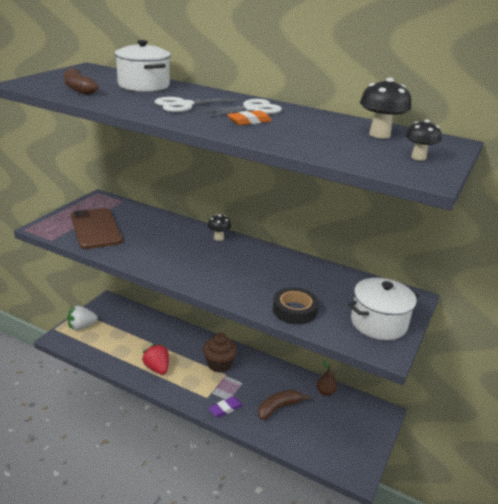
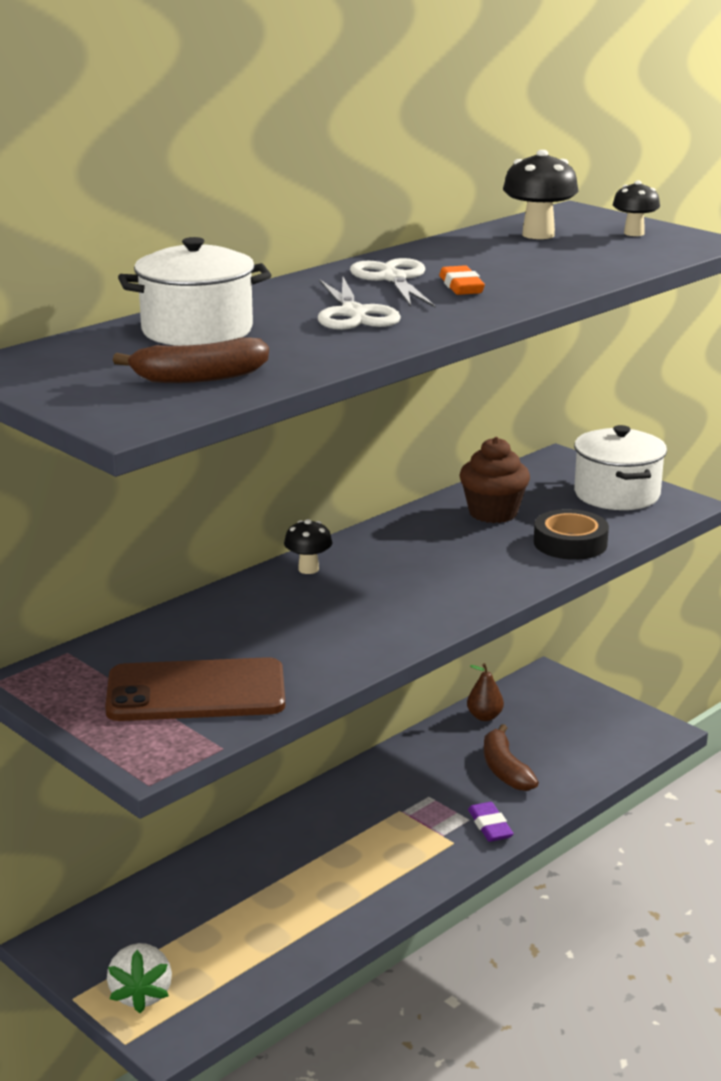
camera: 70 degrees left, 5 degrees down
(157, 368) = (346, 893): red strawberry -> none
(219, 364) = (367, 814): brown cupcake -> brown cupcake (493, 513)

